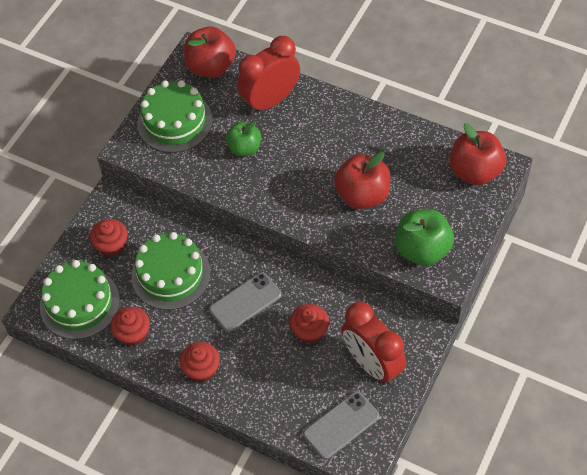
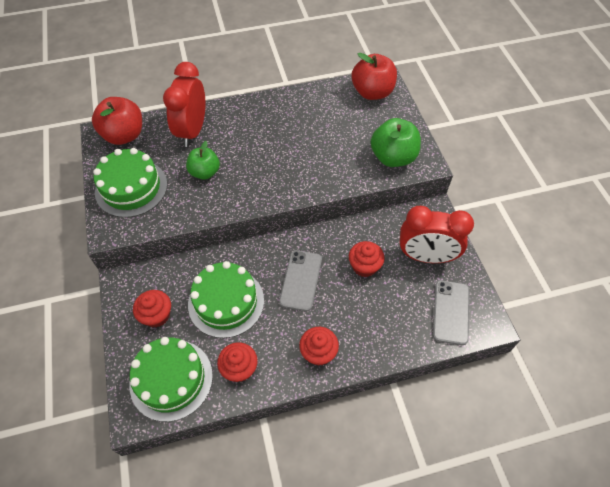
camera: 45 degrees left, 0 degrees up
(362, 195) = (319, 150): red apple -> none

